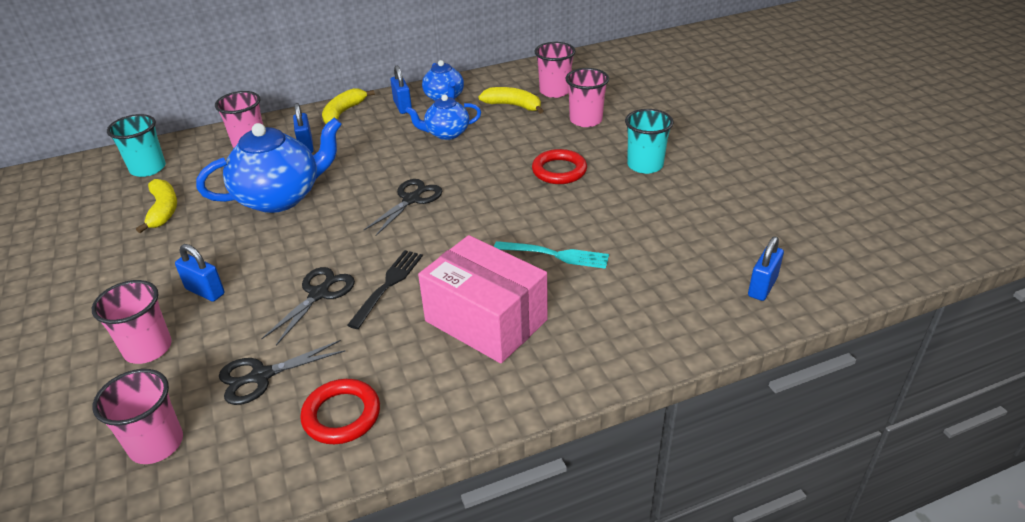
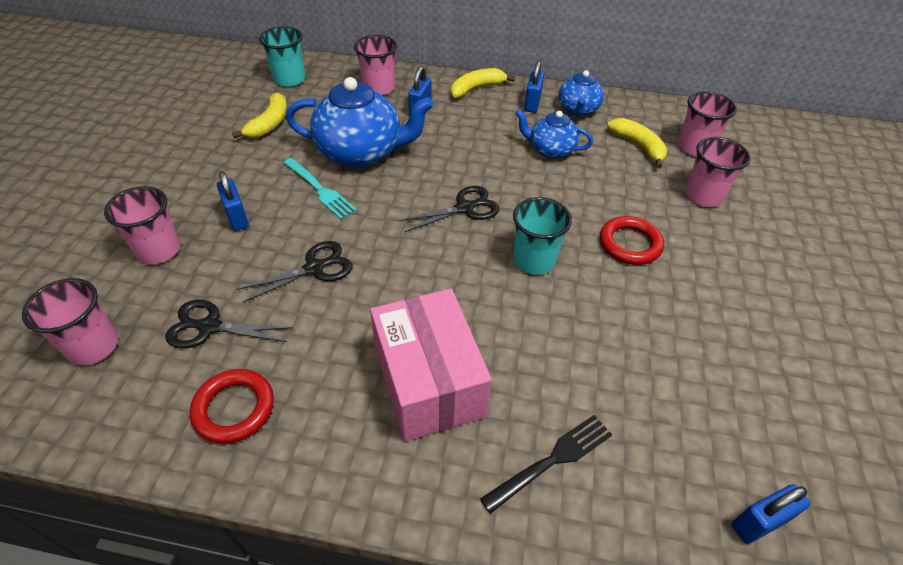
camera: 30 degrees right, 10 degrees up
(388, 285) = (375, 291): black fork -> black fork (552, 460)
(555, 255) = (552, 343): turquoise fork -> turquoise fork (320, 190)
(645, 165) = (730, 282): turquoise cup -> turquoise cup (534, 260)

